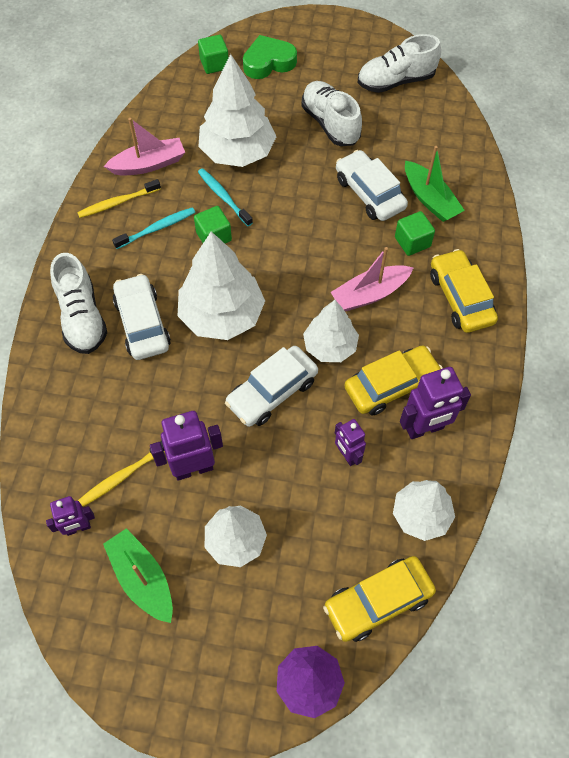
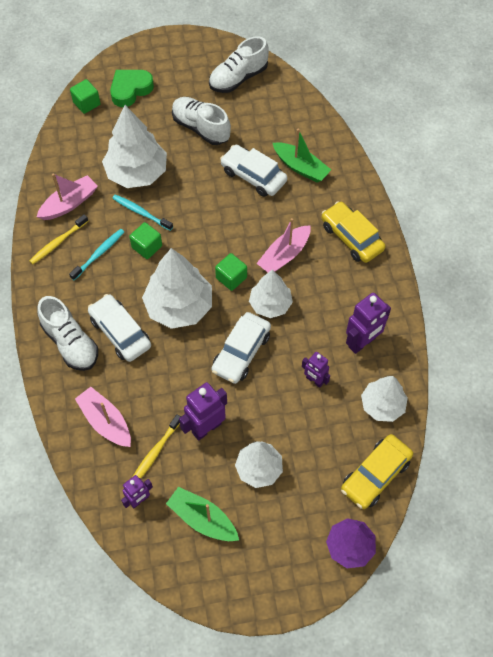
camera: 20 degrees left, 0 degrees up
(81, 421) = (105, 421): none -> pink boat
(391, 386) = (326, 319): yellow car -> none
(412, 242) = (300, 205): green cube -> green cube (231, 278)

